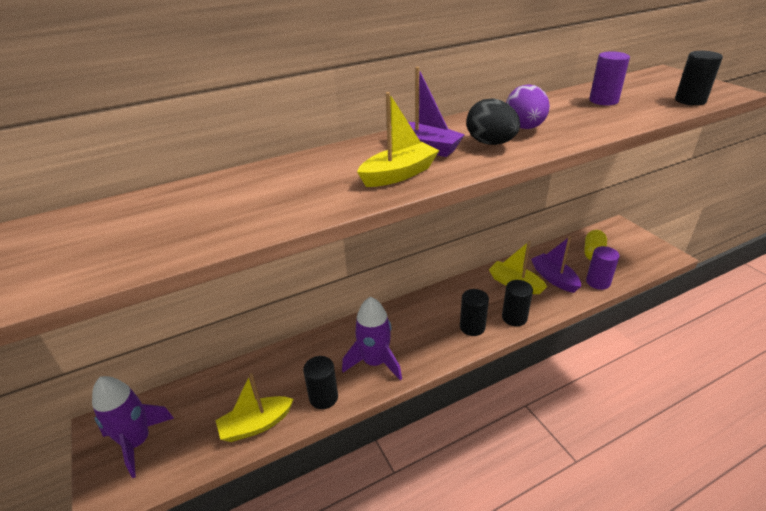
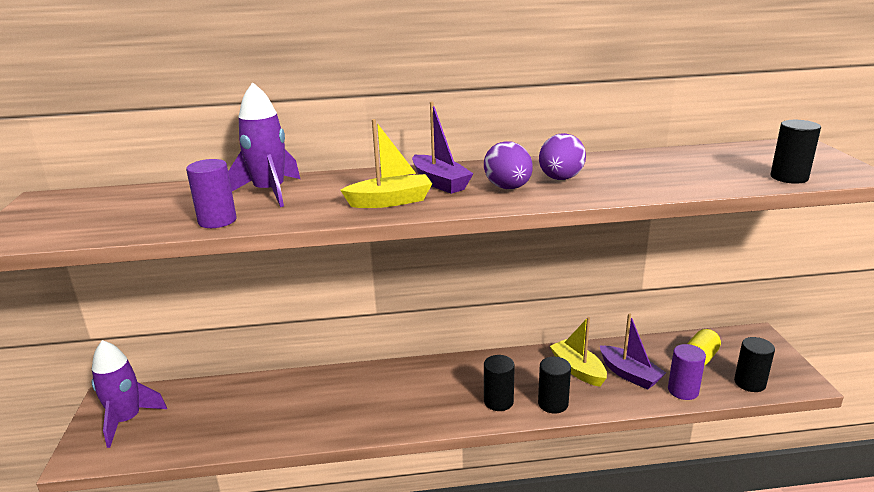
camera: 20 degrees right, 10 degrees down
(256, 425) = (231, 434): yellow boat -> none
(323, 397) = (305, 428): black cylinder -> black cylinder (749, 383)
(375, 362) = (374, 409): purple rocket -> purple rocket (270, 192)
(490, 143) = (508, 188): black egg -> purple egg
(554, 278) = (629, 374): purple boat -> purple boat turned 150 degrees clockwise
(603, 101) = (682, 165): purple cylinder -> purple cylinder (217, 221)

